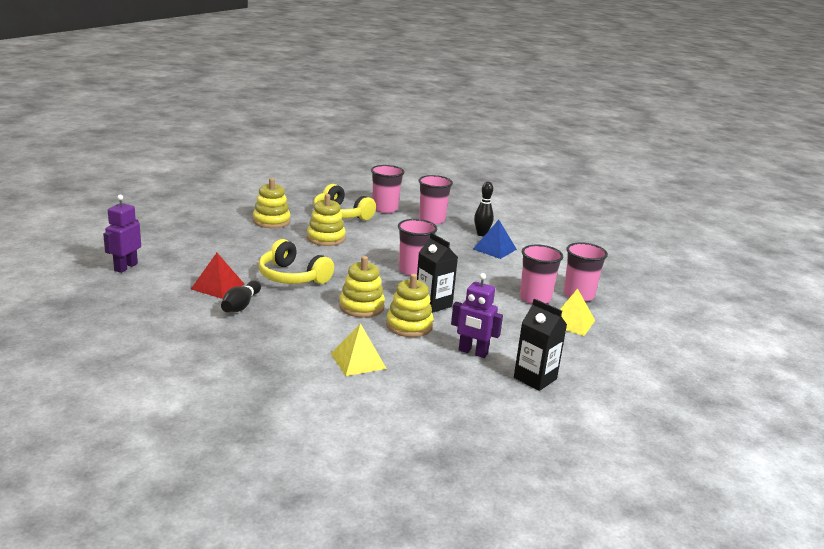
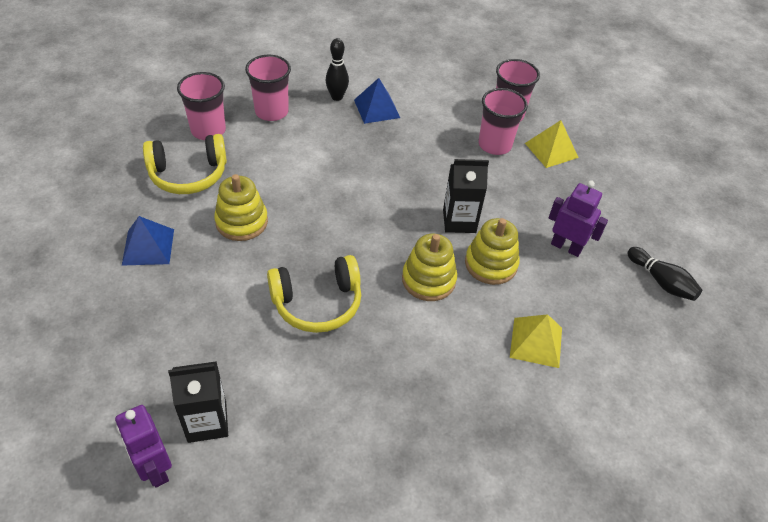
camera: 55 degrees left, 25 degrees up
(218, 286) = (289, 387): red pyramid -> none
(241, 305) = (355, 387): black bowling pin -> black bowling pin (661, 281)
(271, 221) = (148, 247): yellow stacking toy -> blue pyramid
(413, 270) = (378, 194): pink cup -> none
(473, 352) = (566, 247): purple robot -> purple robot turned 120 degrees counterclockwise
(535, 378) = (630, 233): black carton -> black carton (207, 422)

